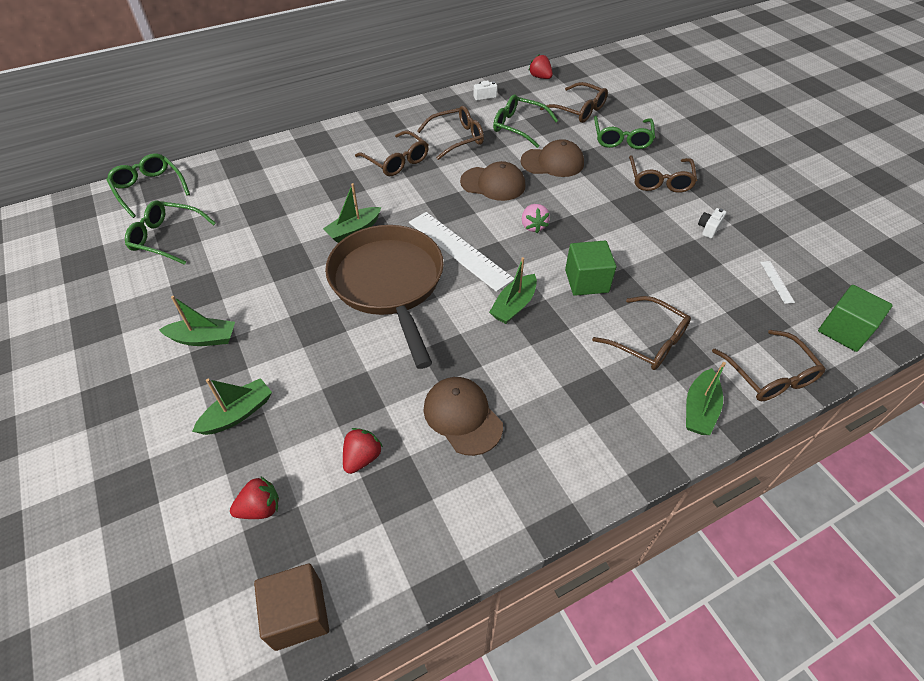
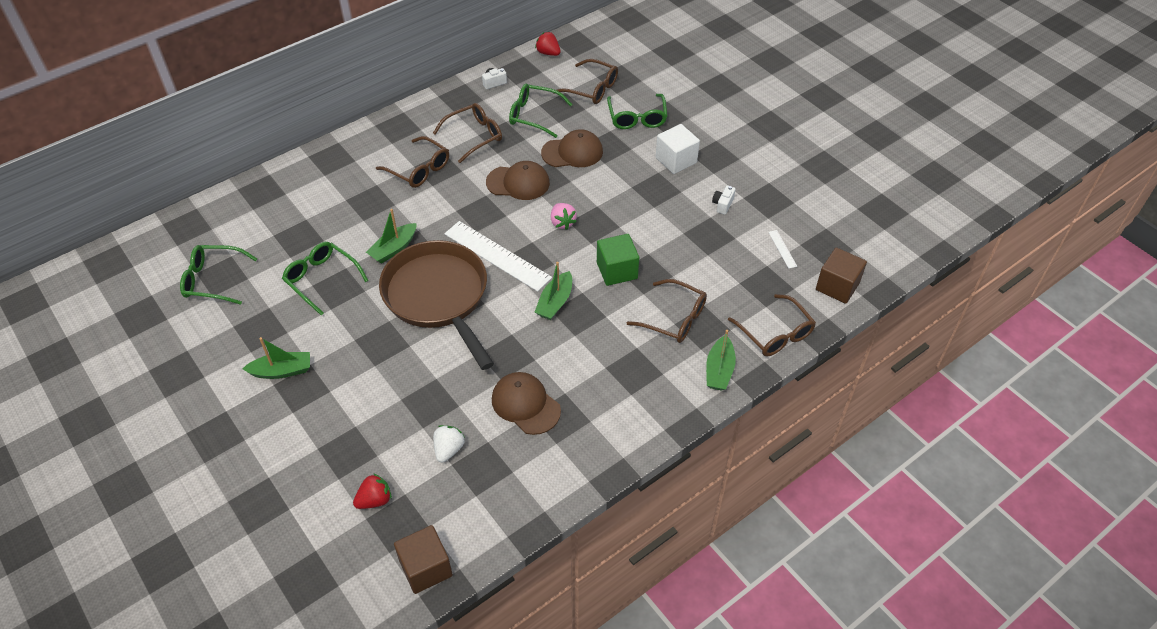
camera: 10 degrees left, 0 degrees up
(149, 189) = (176, 231): green glasses -> green glasses (321, 279)
(238, 413) = (333, 430): green boat -> none
(362, 457) = (449, 449): red strawberry -> white strawberry
(659, 181) = (676, 160): brown glasses -> white cube
(844, 331) = (837, 286): green cube -> brown cube

